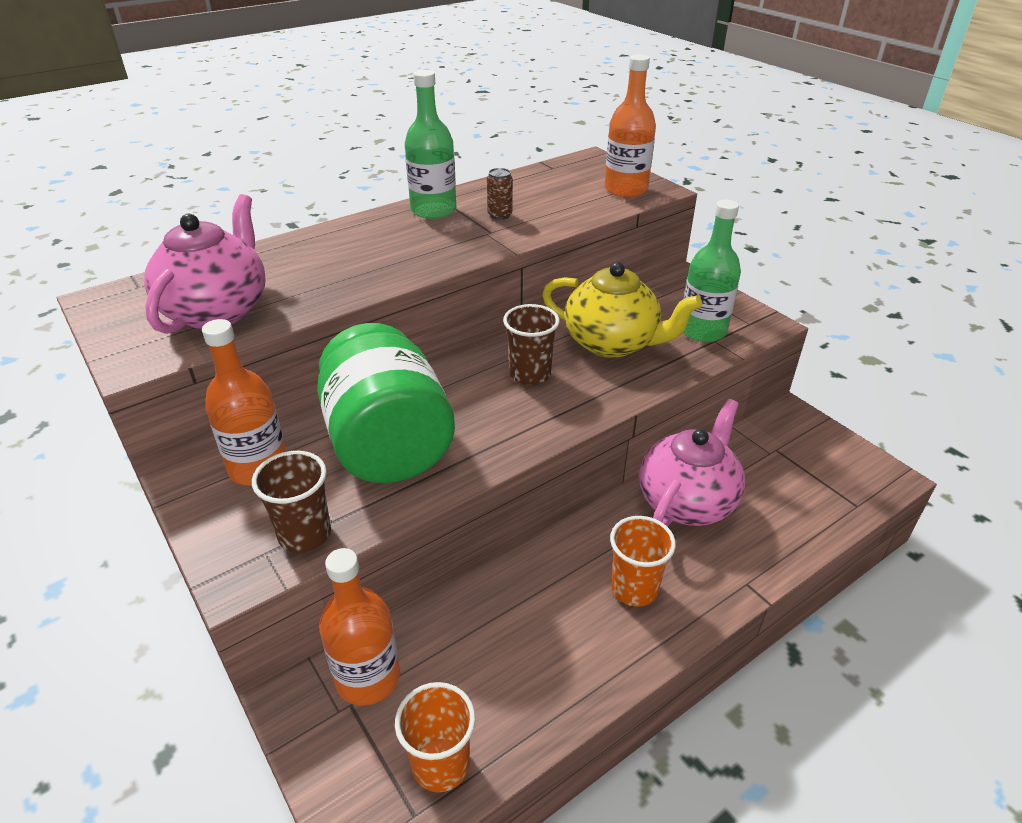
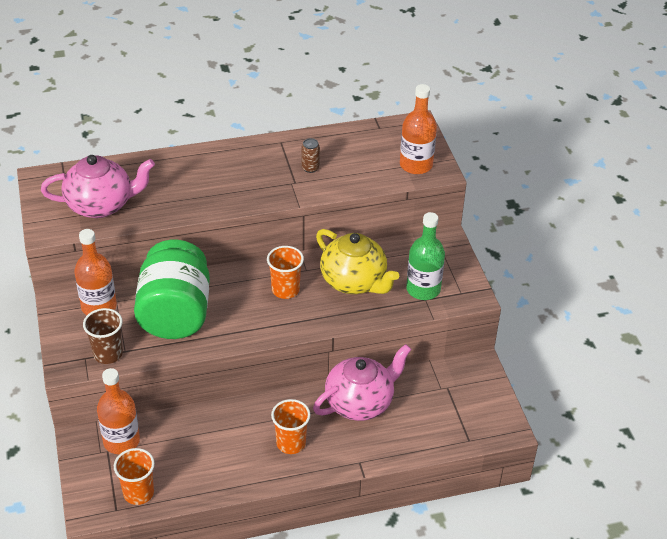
camera: 20 degrees right, 5 degrees up
(218, 310) = (101, 205): pink teapot -> pink teapot turned 45 degrees clockwise
(433, 210) = (269, 151): green bottle -> none
(530, 374) = (285, 290): brown cup -> orange cup

